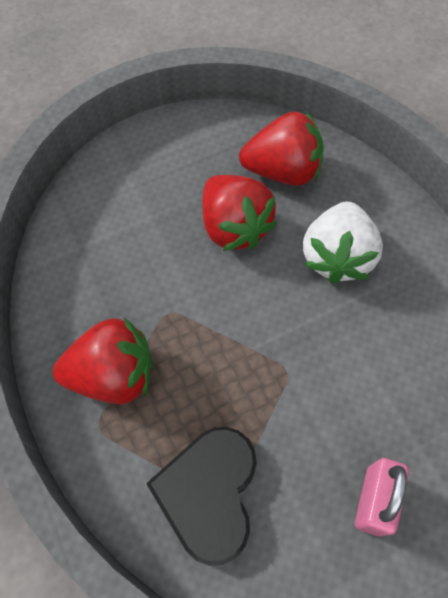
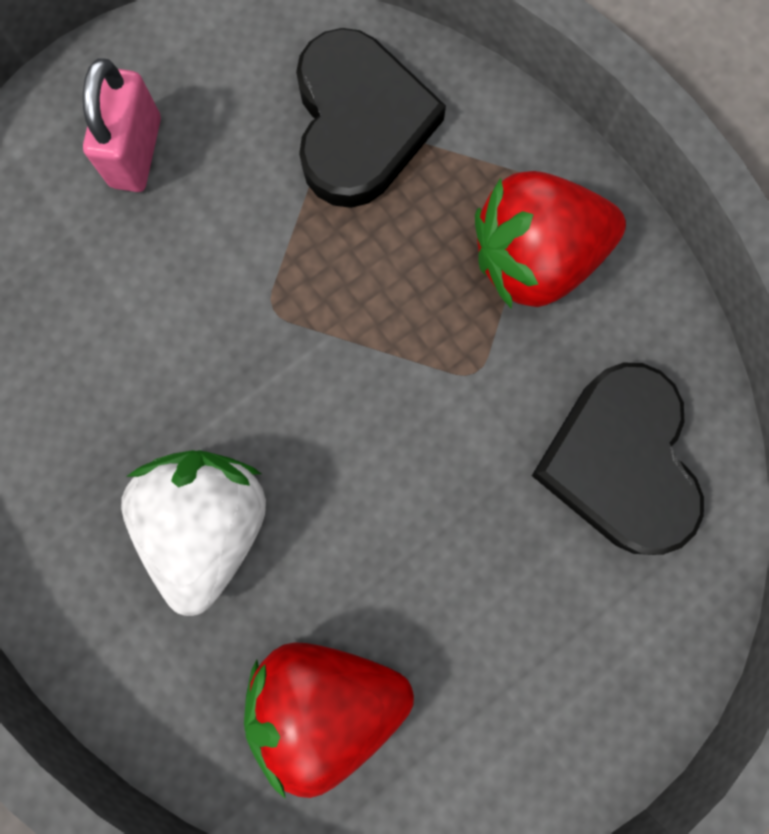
camera: 170 degrees right, 15 degrees up
(101, 252) = (620, 462): none -> black heart
(234, 227) = (397, 555): red strawberry -> none

